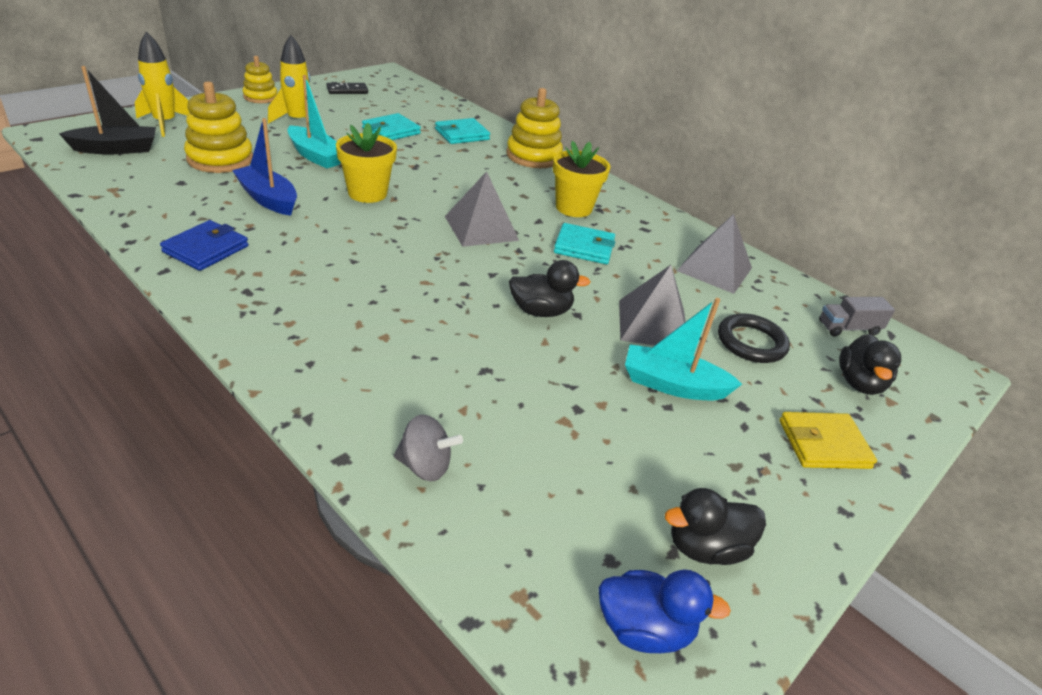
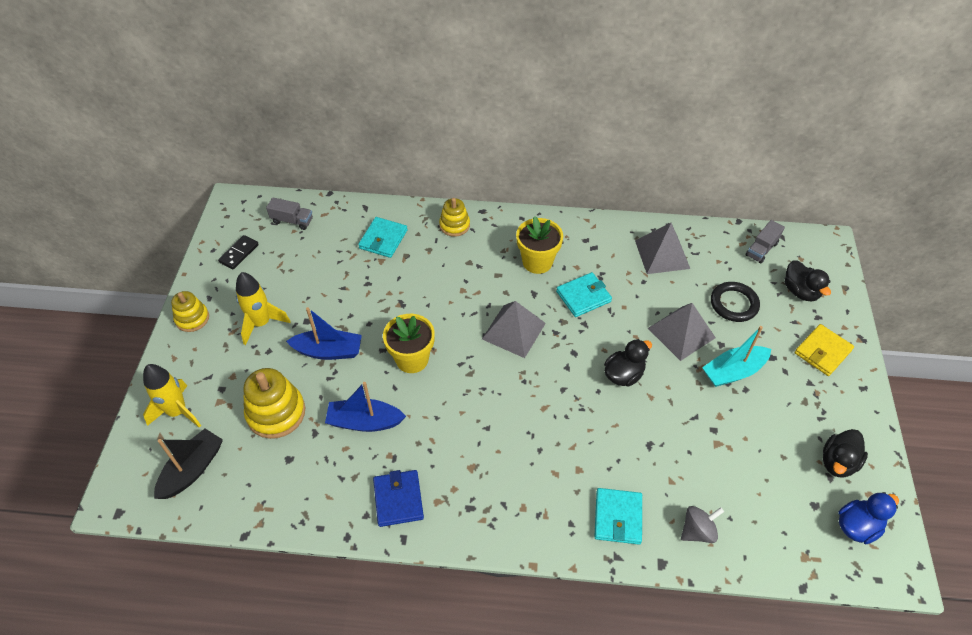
camera: 35 degrees left, 15 degrees up
(315, 156) = (329, 351): turquoise boat -> blue boat
(391, 131) = (335, 277): turquoise wallet -> turquoise wallet (618, 517)
(411, 96) = (292, 221): none -> grey truck
(533, 156) = (454, 225): yellow stacking toy -> yellow stacking toy, size x0.62

